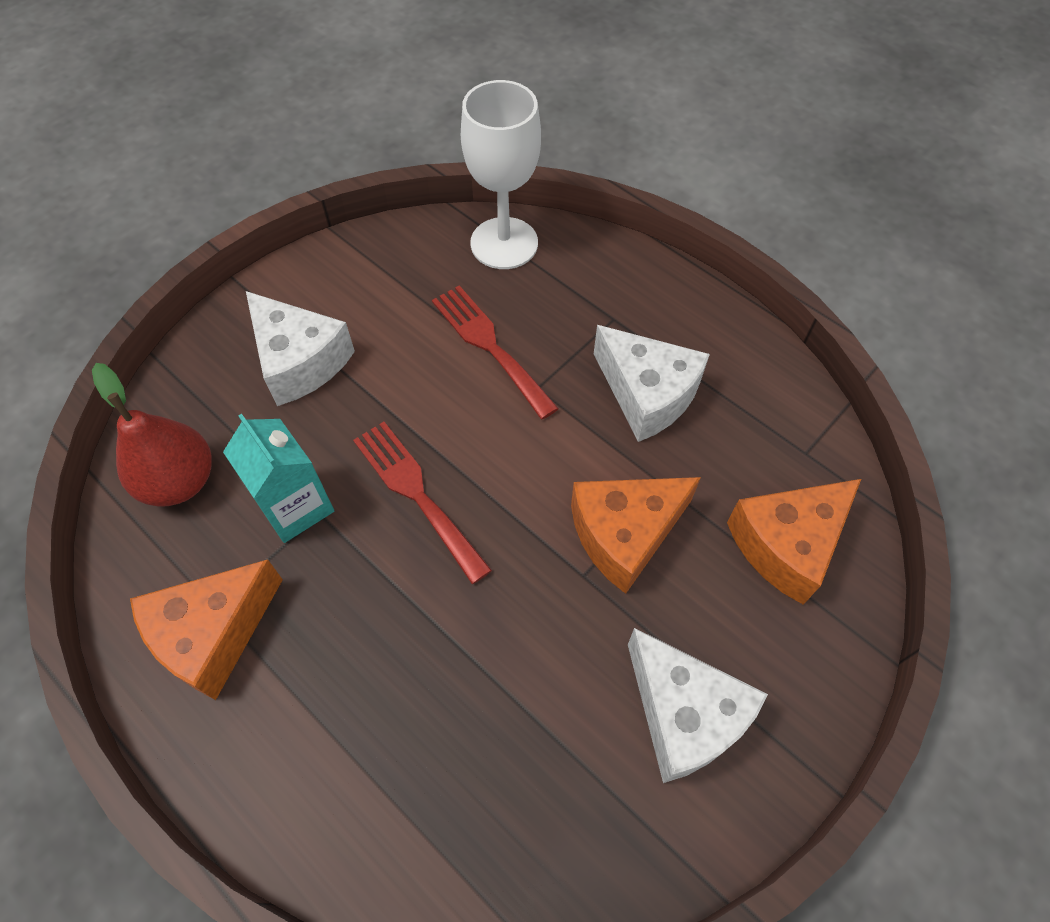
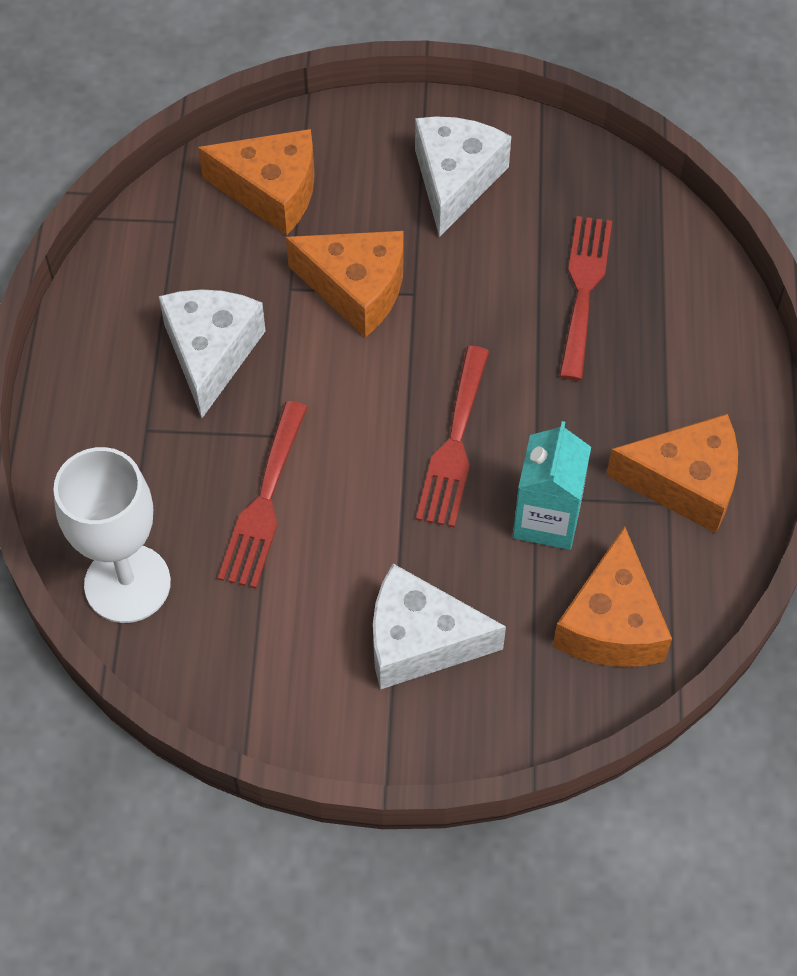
camera: 130 degrees left, 0 degrees up
(179, 481) = (611, 623): red pear -> orange cheese
(299, 361) = (420, 641): white cheese -> white cheese turned 90 degrees counterclockwise
(463, 725) = (584, 289): none -> red fork

